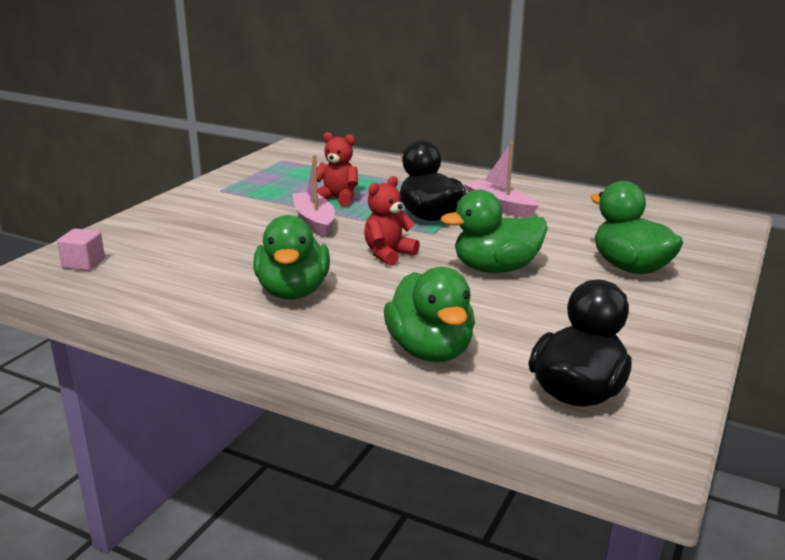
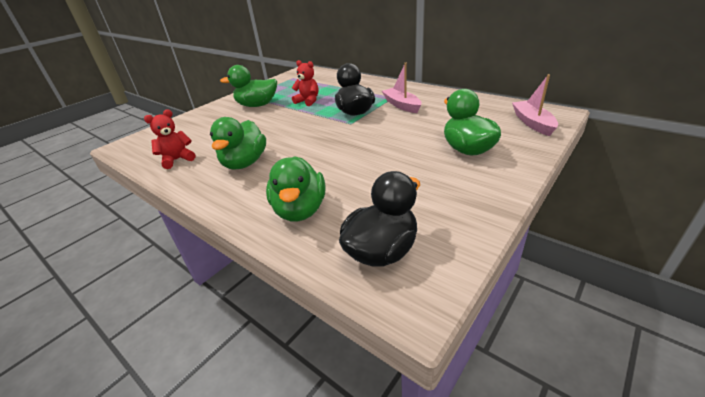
camera: 15 degrees right, 10 degrees up
(83, 263) = (148, 142): pink cube -> none
(314, 222) = (286, 116): pink boat -> pink boat (532, 123)
(388, 254) = (315, 138): red teddy bear -> red teddy bear (177, 160)
(495, 269) = (376, 149): green duck -> green duck (257, 105)

